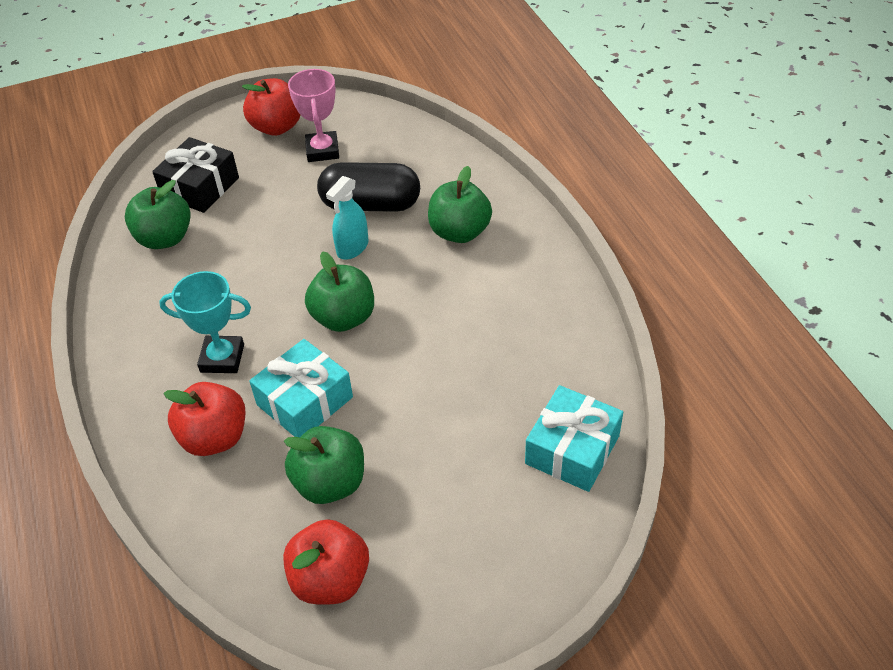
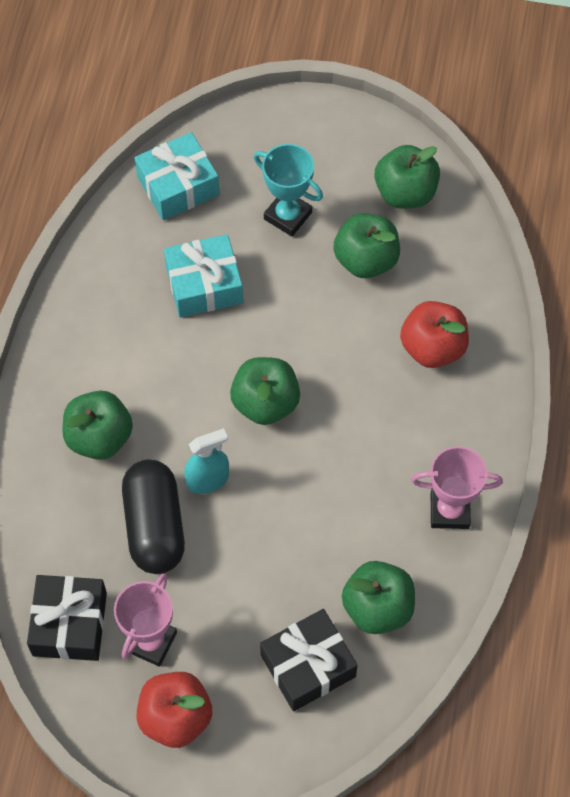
camera: 150 degrees left, 15 degrees up
(135, 322) = (449, 510): none -> pink trophy
(222, 358) = (391, 422): turquoise trophy -> turquoise trophy (288, 216)
(305, 401) = (345, 339): turquoise gift -> turquoise gift (204, 285)
(330, 579) = (405, 193): red apple -> green apple
(371, 205) = (154, 526): black capsule -> black capsule turned 45 degrees clockwise
(385, 134) = (69, 624): none -> black gift

